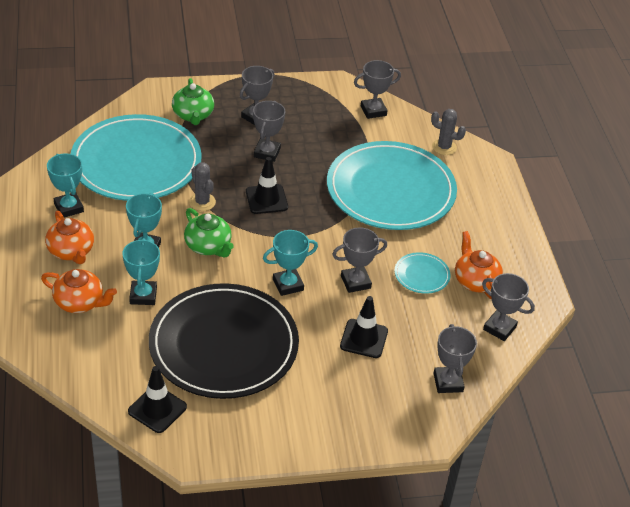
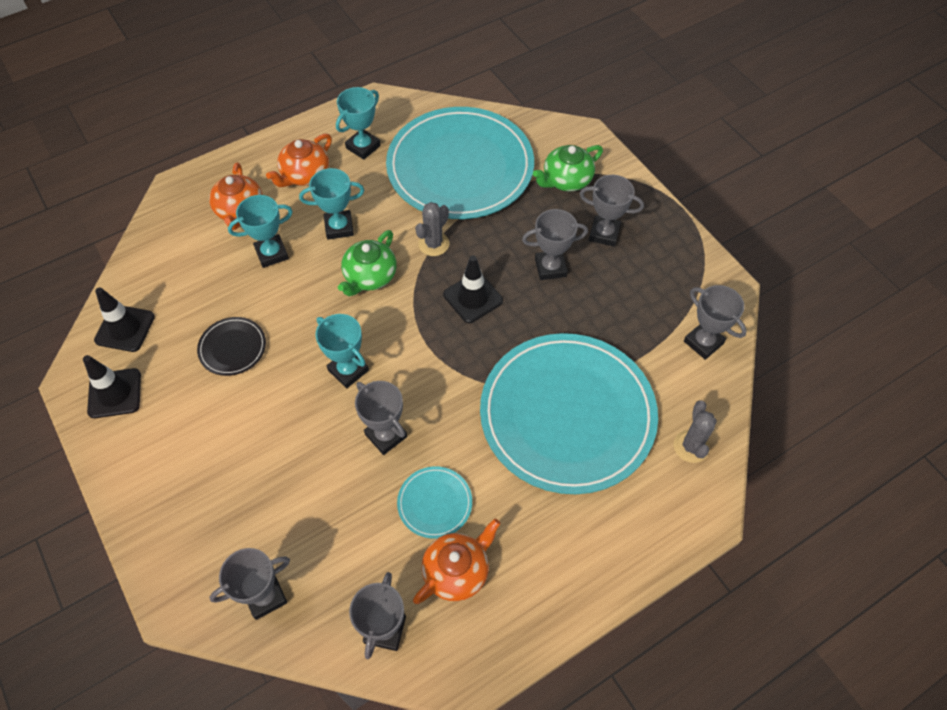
camera: 70 degrees right, 15 degrees up
(223, 345) = (232, 348): black plate -> black plate, size x0.40
(364, 339) = (298, 477): black traffic cone -> black traffic cone (115, 393)

